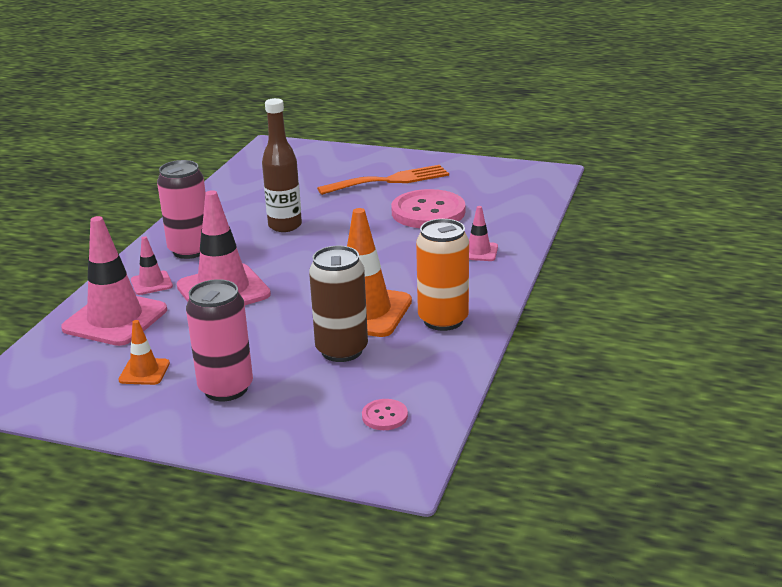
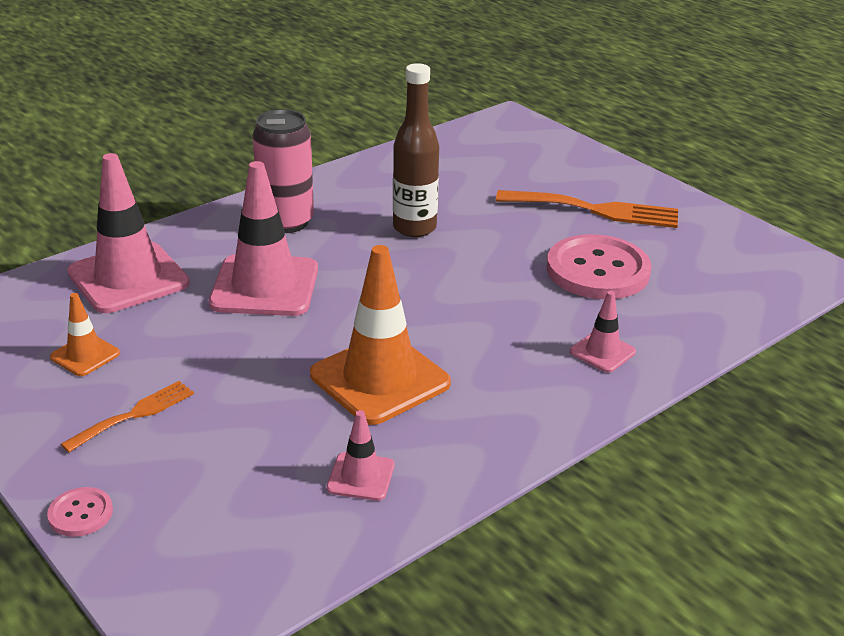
camera: 30 degrees right, 5 degrees up
(151, 283) = (207, 248): pink traffic cone -> pink traffic cone (361, 477)
(226, 388) = (135, 414): pink can -> orange fork
(342, 350) = (301, 421): brown can -> none
(384, 416) = (251, 537): pink button -> pink button (80, 514)
(443, 320) = (457, 432): orange can -> none

